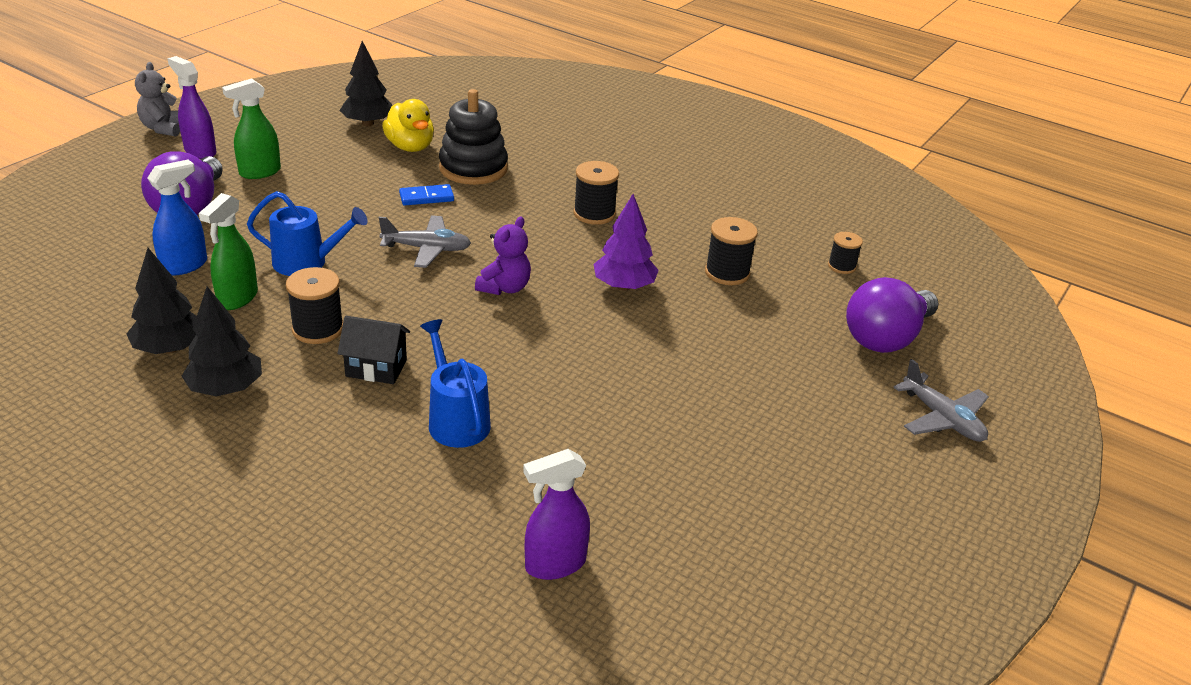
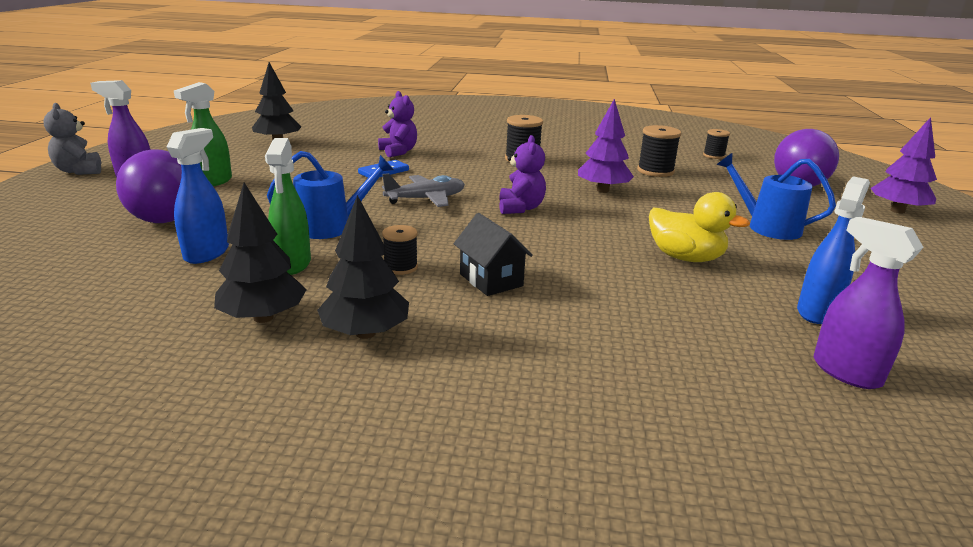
camera: 25 degrees left, 10 degrees down
(318, 329) = (400, 267): black spool -> black spool, size x0.64
(376, 368) = (491, 280): black house -> black house turned 75 degrees clockwise
(410, 147) = (331, 149): yellow duck -> yellow duck (685, 258)
(456, 420) = (609, 296): blue watering can -> blue watering can (767, 227)
(473, 168) = (398, 152): black stacking toy -> purple teddy bear
(554, 564) = (845, 372): purple spray bottle -> purple spray bottle turned 105 degrees clockwise
(625, 503) = (817, 312): none -> blue spray bottle
(942, 418) = (897, 211): grey plane -> purple tree

